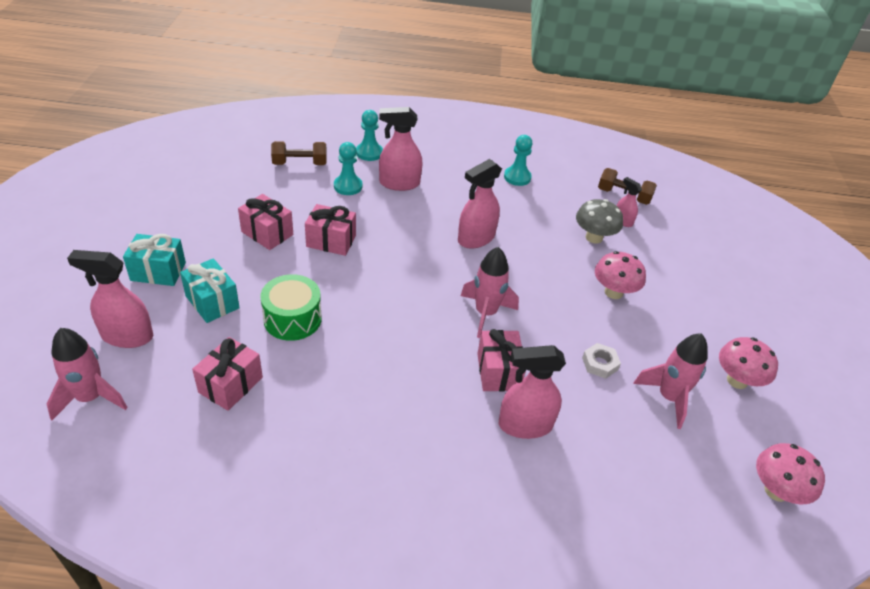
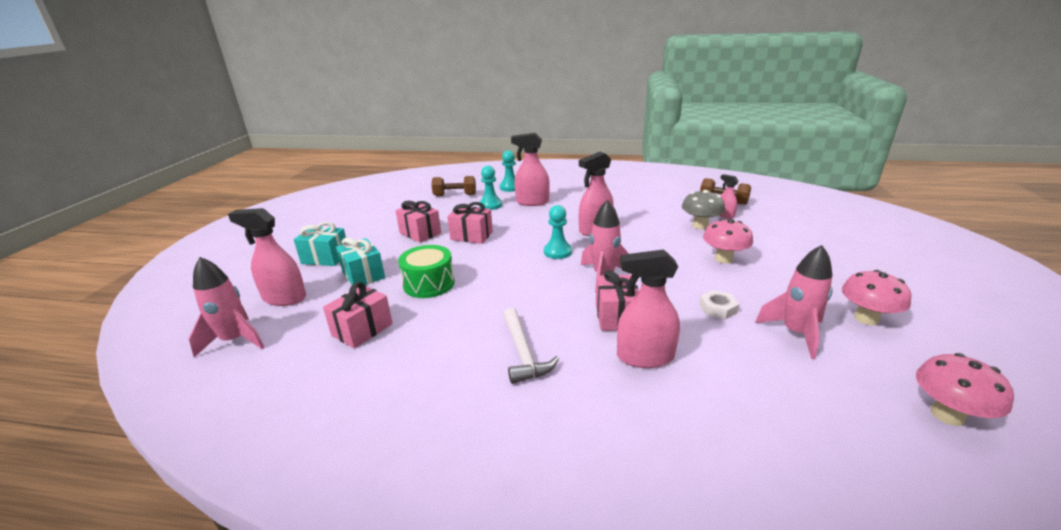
camera: 10 degrees right, 15 degrees down
(406, 418) = (523, 352): none -> white hammer
(517, 177) = (630, 195): turquoise pawn -> turquoise pawn (557, 252)

